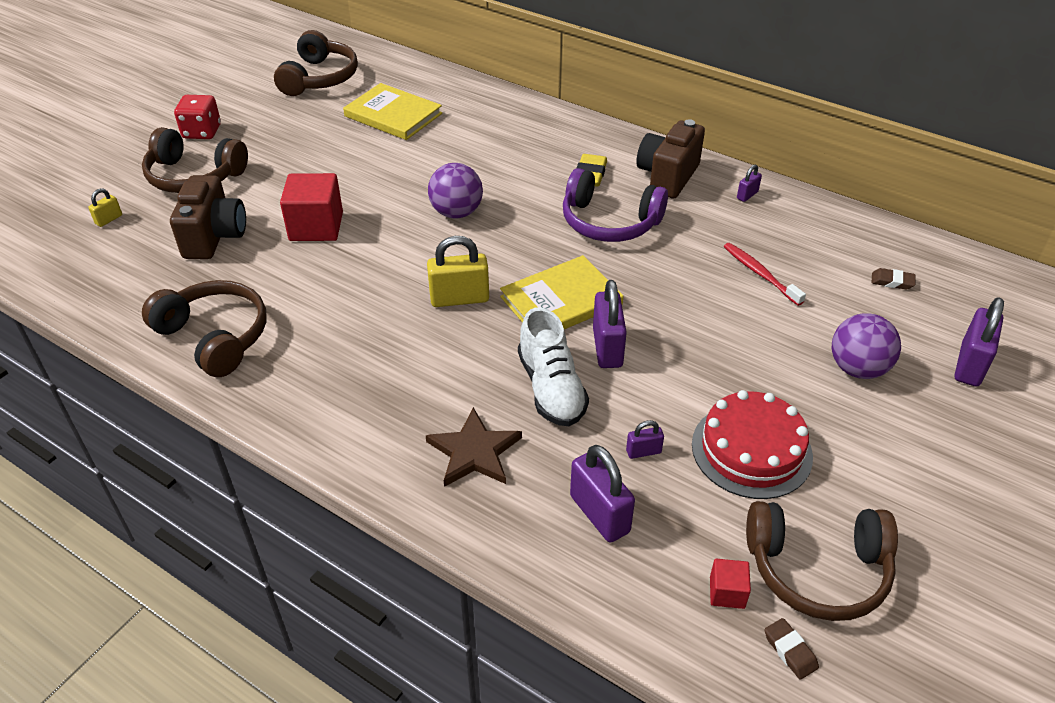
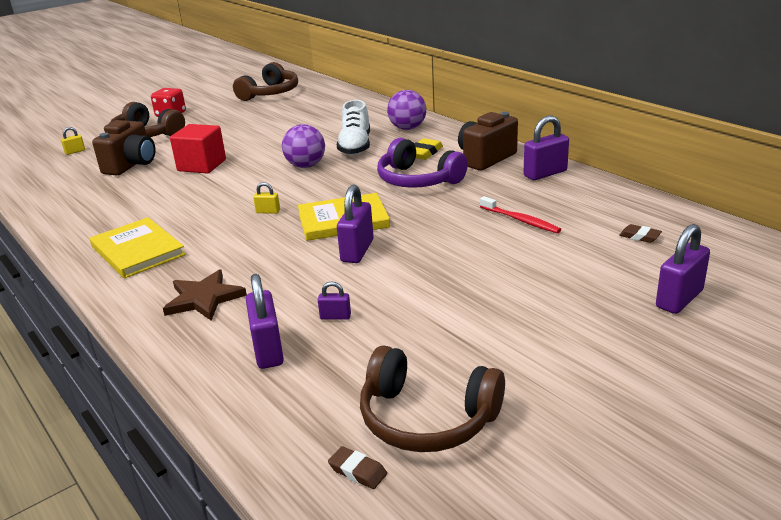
camera: 20 degrees right, 15 degrees down
(215, 336) = (85, 214): brown headphones -> none
(393, 115) = (304, 113): yellow book -> yellow book (138, 251)
(459, 298) = (268, 211): yellow padlock -> yellow padlock, size x0.51
(551, 388) = (293, 269): white shoe -> white shoe (355, 146)
(727, 592) = (333, 419): red cube -> none
(747, 195) = (545, 173): purple padlock -> purple padlock, size x1.97
(751, 450) = (428, 328): red cake -> none
(760, 274) = (521, 220): red toothbrush -> red toothbrush turned 150 degrees clockwise
(790, 651) = (357, 471): brown eraser -> brown eraser turned 45 degrees counterclockwise
(857, 368) = (566, 288): purple ball -> purple ball (407, 128)

